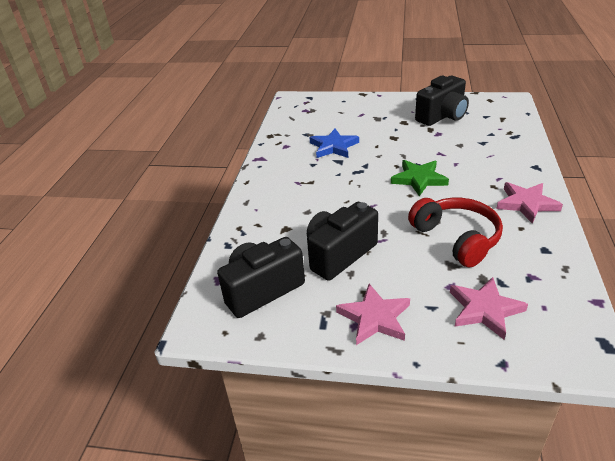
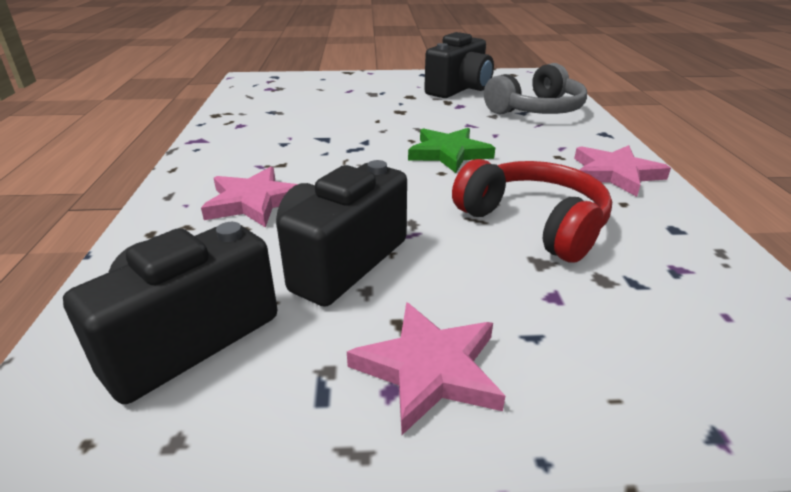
camera: 15 degrees left, 5 degrees down
(333, 147) = (314, 123): blue star -> none
(484, 309) = (630, 331): pink star -> pink star (254, 202)
(494, 140) = (537, 110): none -> grey headphones

